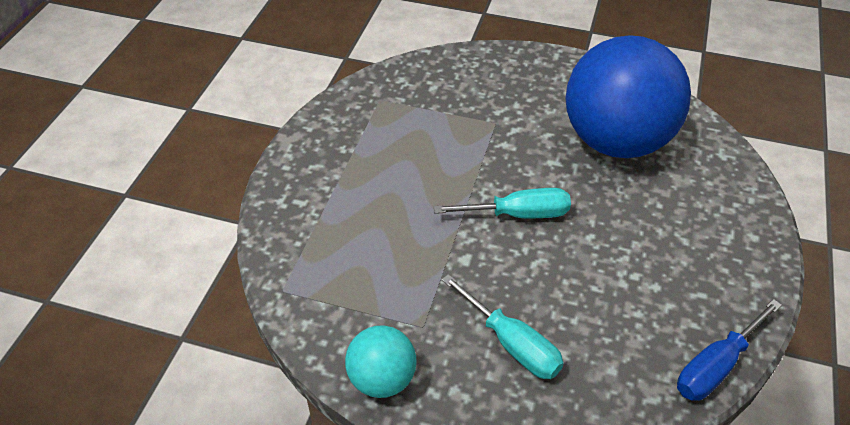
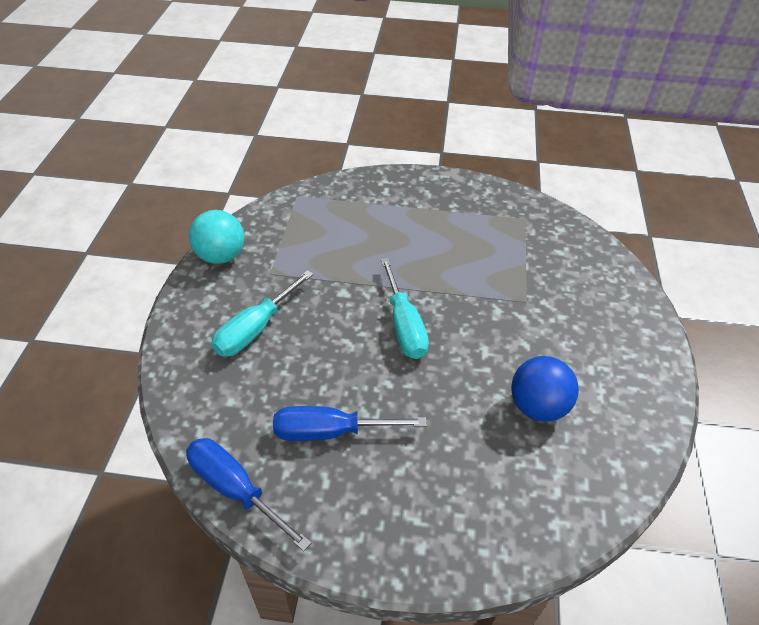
camera: 80 degrees right, 0 degrees up
(616, 141) = (538, 406): blue ball -> blue ball, size x0.47
(647, 285) = (330, 431): none -> blue screwdriver

